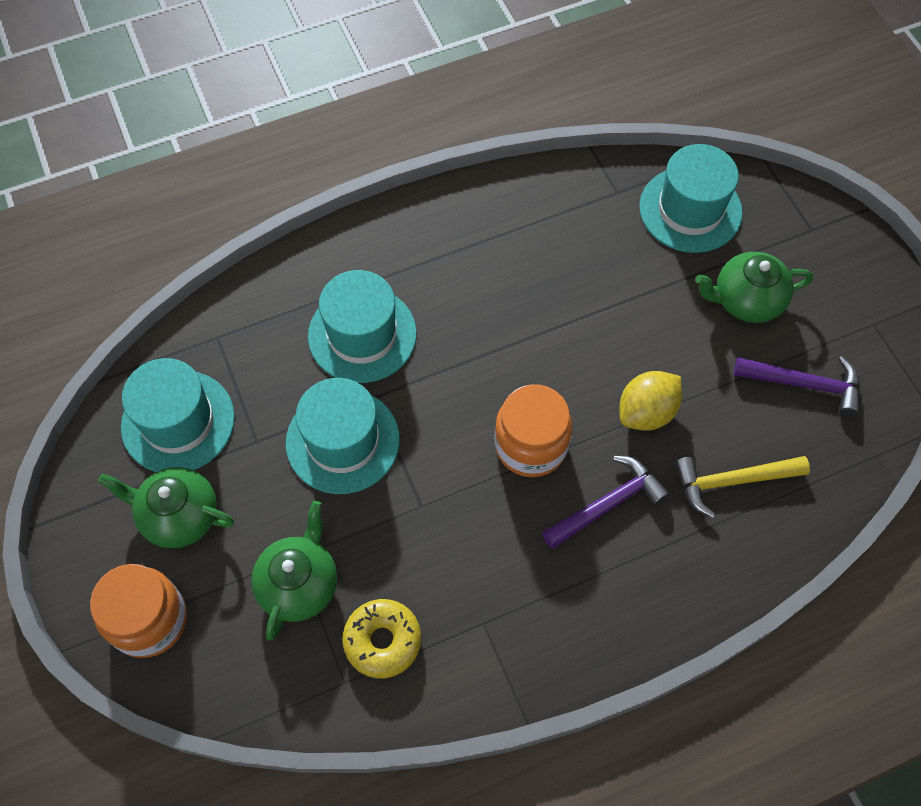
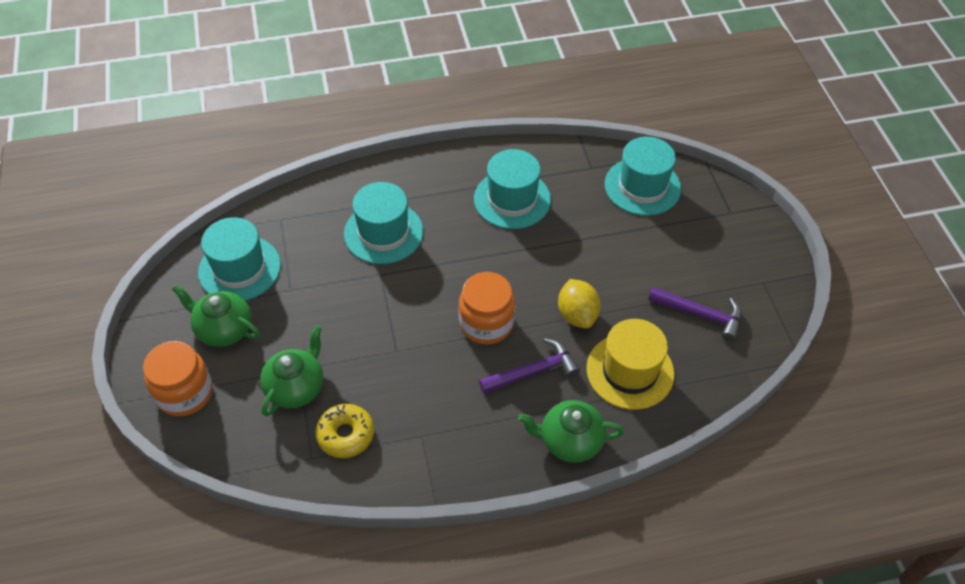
camera: 10 degrees right, 10 degrees down
(342, 441) = (351, 299): turquoise hat -> turquoise hat (512, 199)
(646, 412) = (577, 315): yellow lemon -> yellow lemon turned 75 degrees counterclockwise
(732, 481) = (630, 371): yellow hammer -> yellow hat
(746, 300) = (670, 252): green teapot -> green teapot (570, 441)

